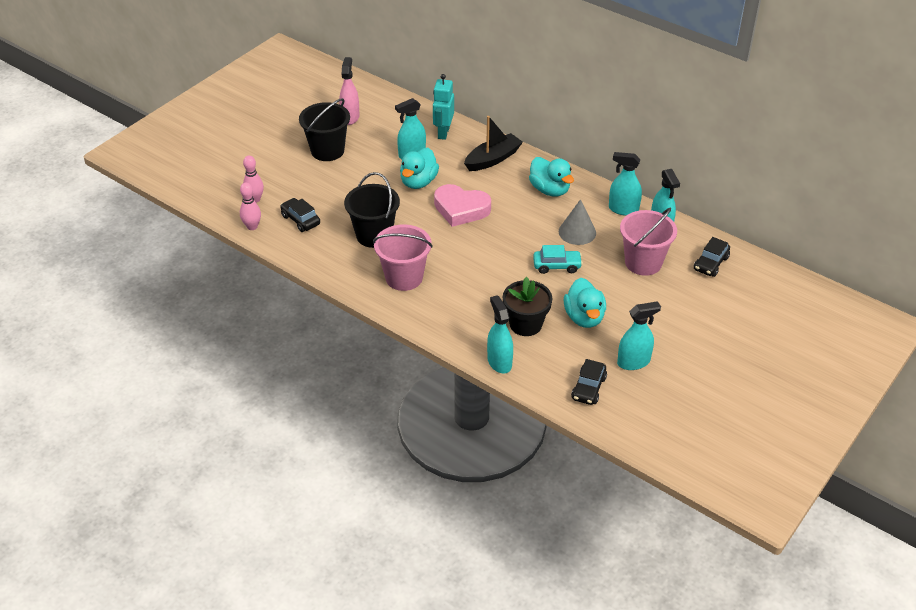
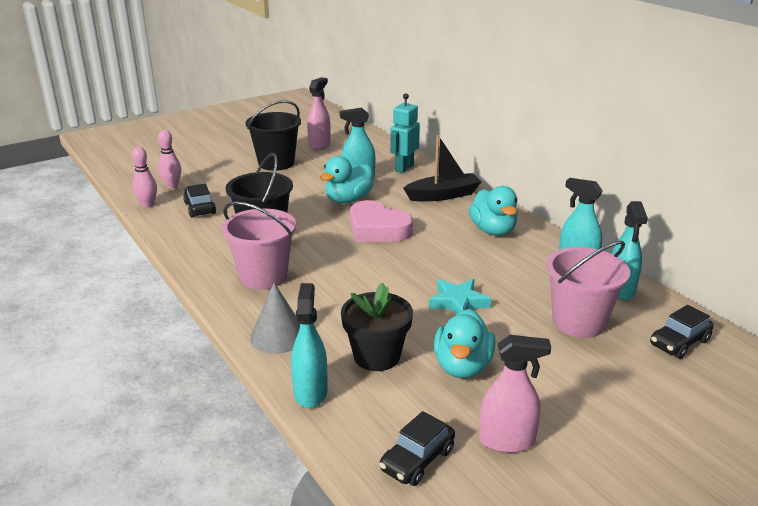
camera: 20 degrees right, 15 degrees down
(557, 266) = (458, 302): turquoise car -> turquoise star
(577, 232) = (505, 274): grey cone -> grey cone (278, 336)
(633, 362) = (507, 441): turquoise spray bottle -> pink spray bottle

